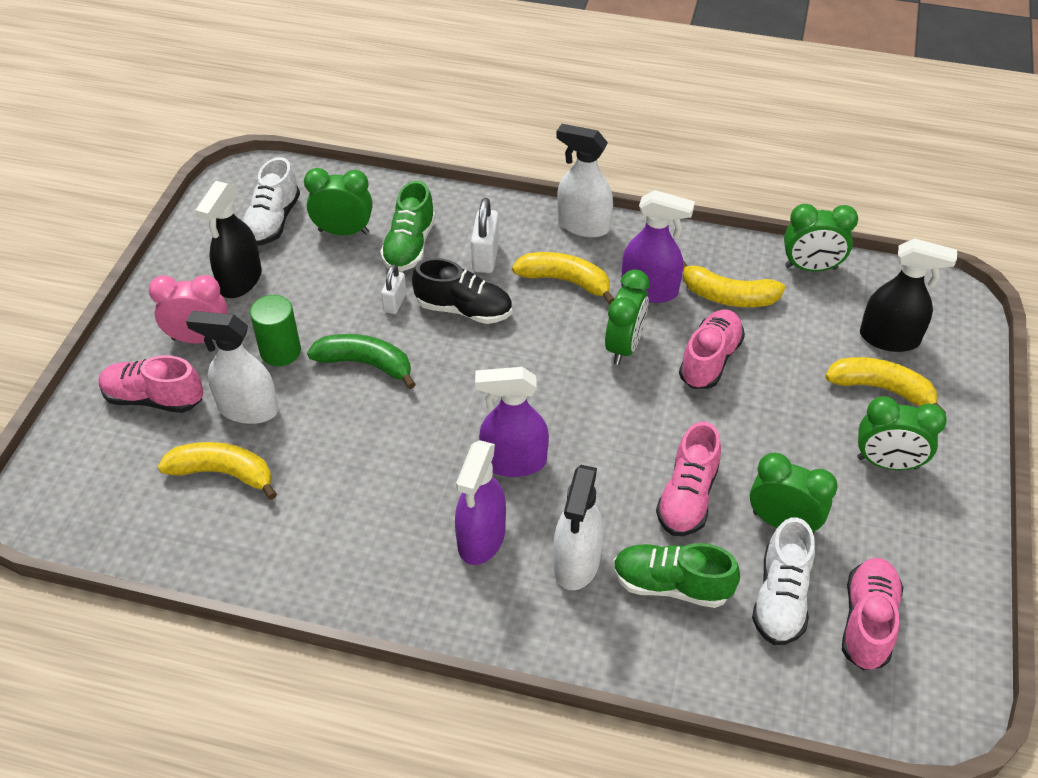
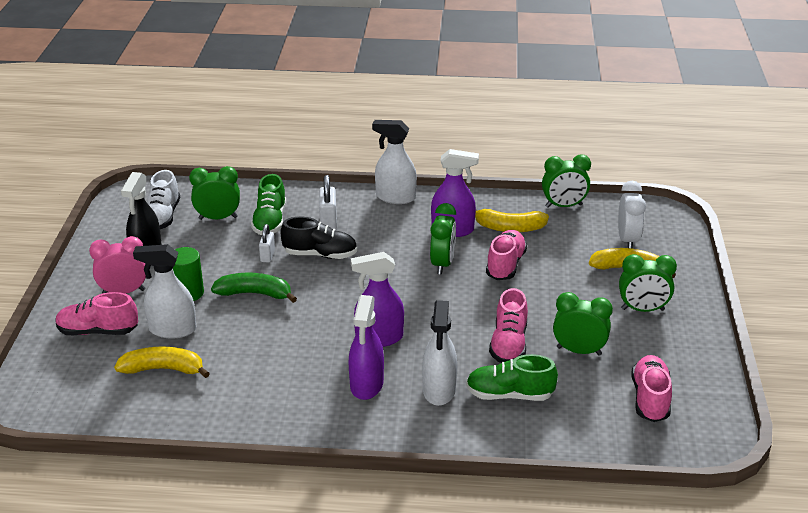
camera: 10 degrees left, 15 degrees down
(565, 281) = (390, 231): yellow banana -> none
(780, 598) = (587, 393): white shoe -> none
(889, 338) = (627, 240): black spray bottle -> white clock

